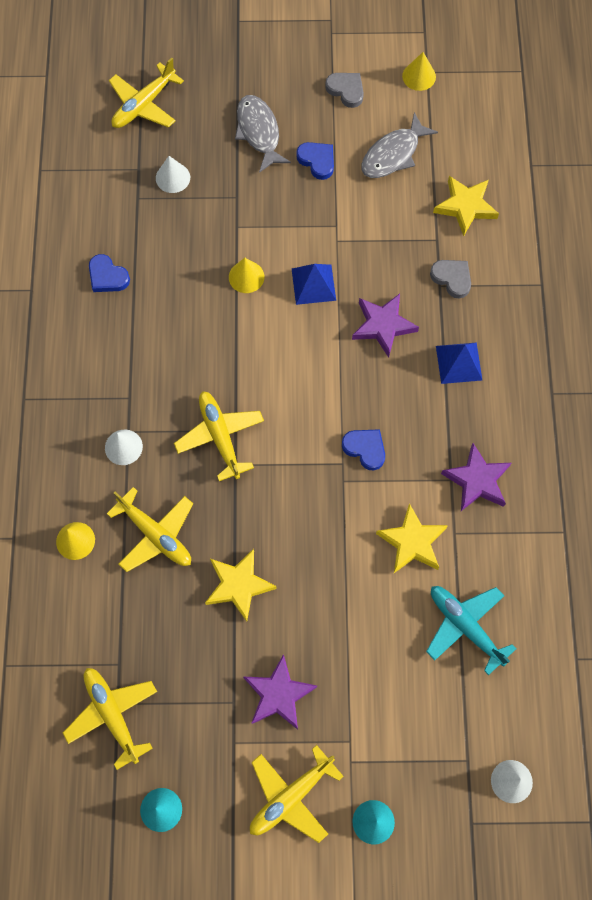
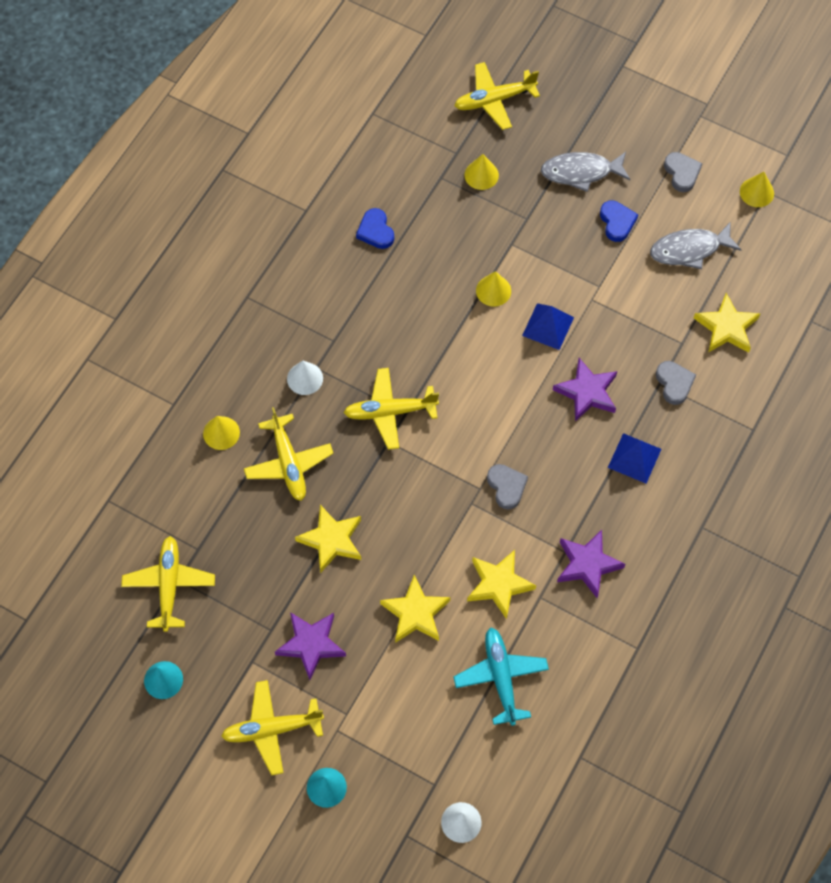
camera: 30 degrees right, 5 degrees down
(173, 177) = (481, 175): white cone -> yellow cone
(220, 436) = (390, 412): yellow plane -> yellow plane turned 105 degrees counterclockwise
(259, 132) = (581, 172): grey fish -> grey fish turned 105 degrees counterclockwise
(355, 610) = (415, 613): none -> yellow star
(365, 449) = (506, 487): blue heart -> grey heart

